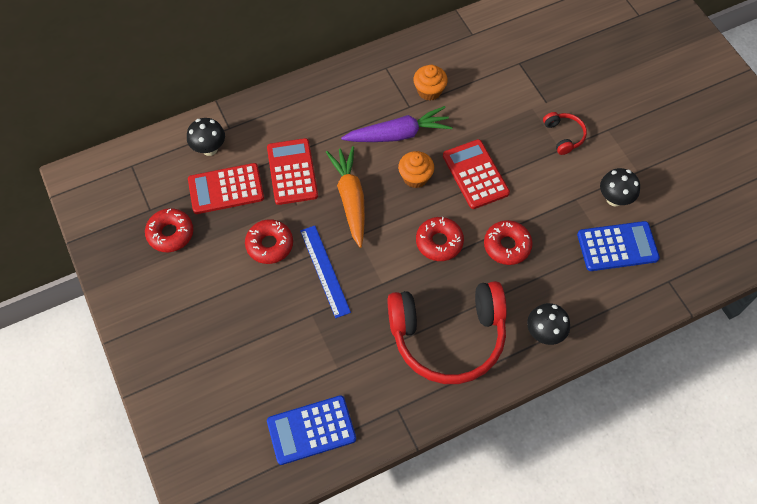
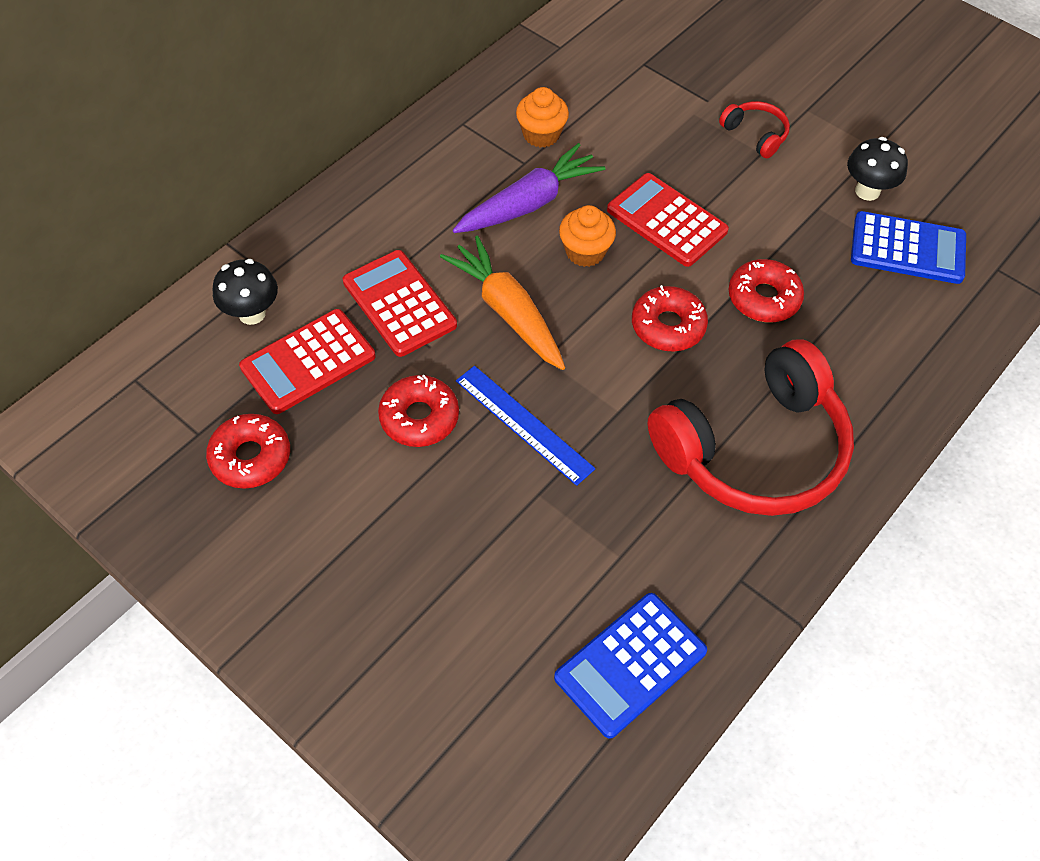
camera: 25 degrees left, 5 degrees down
(544, 333) = (881, 394): black mushroom -> none
(617, 246) = (907, 249): blue calculator -> blue calculator turned 45 degrees clockwise

